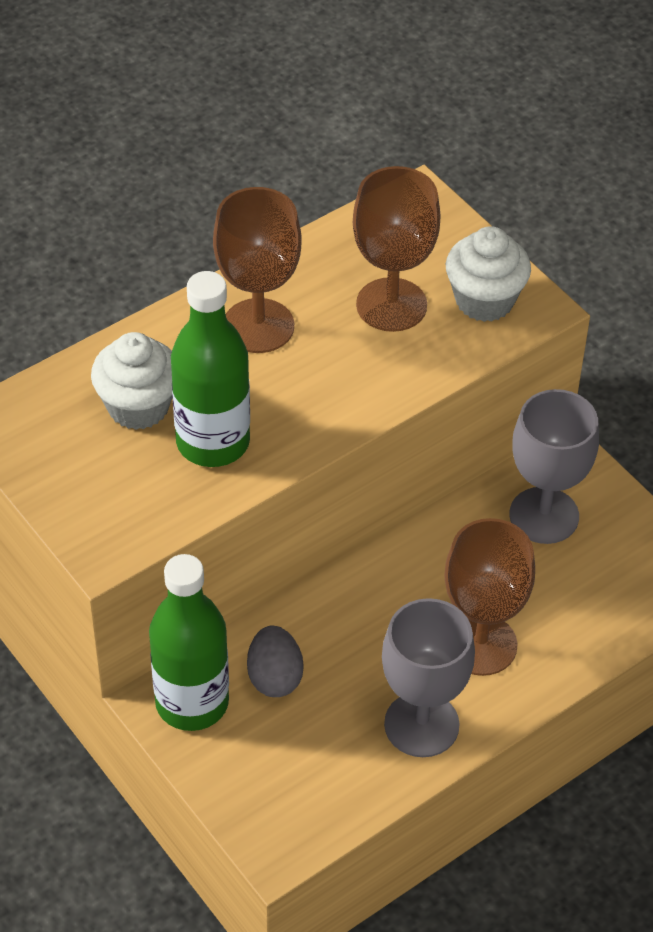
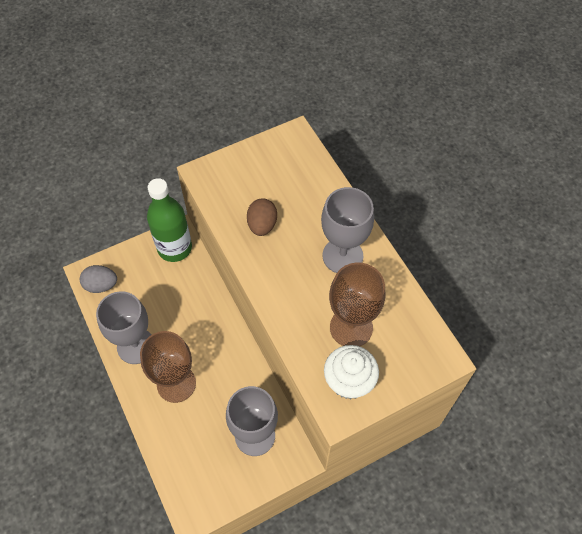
camera: 100 degrees right, 10 degrees up
(138, 406) = (292, 195): white cupcake -> none
(213, 442) = (262, 225): green bottle -> brown egg
(258, 326) = (342, 256): brown goblet -> grey goblet
(274, 677) = (180, 284): grey egg -> grey egg (101, 285)

